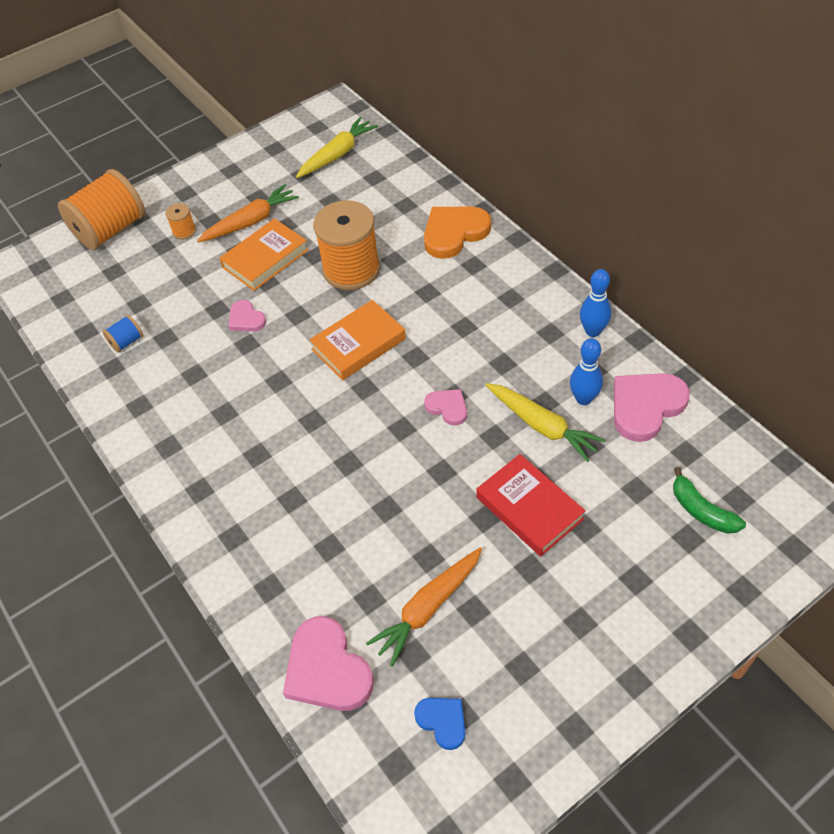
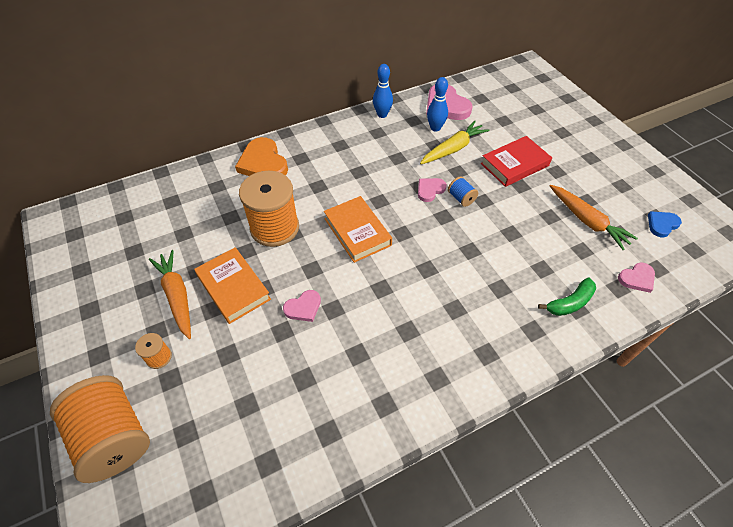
camera: 85 degrees left, 0 degrees up
(127, 342) = (297, 417): blue spool -> blue spool (461, 198)
(327, 669) = (637, 278): pink heart -> pink heart, size x0.55
(337, 154) = (125, 222): yellow carrot -> none
(701, 510) = (519, 101): green banana -> green banana (569, 303)

